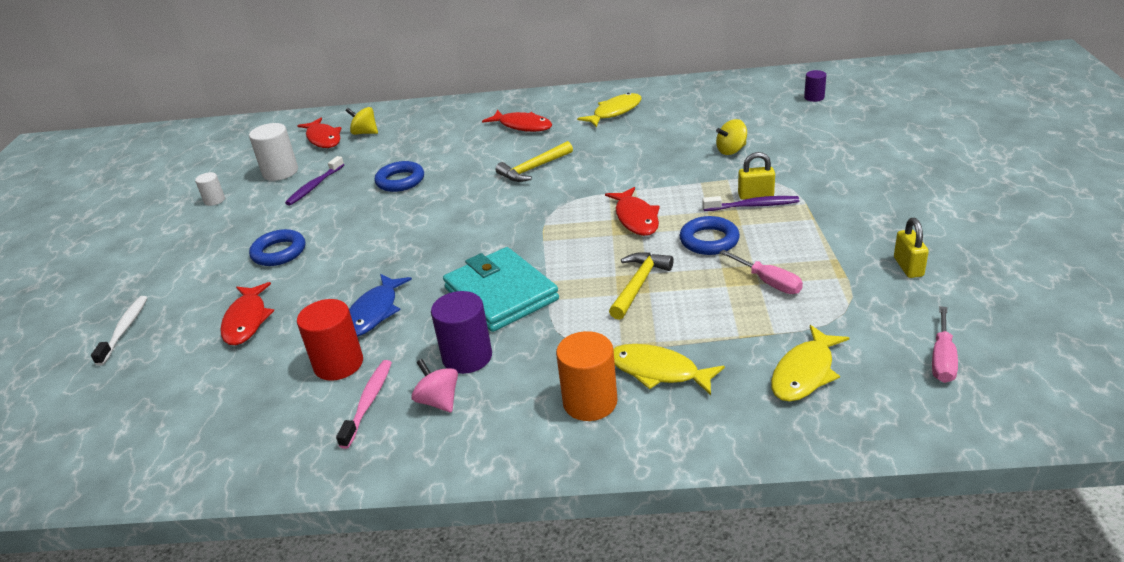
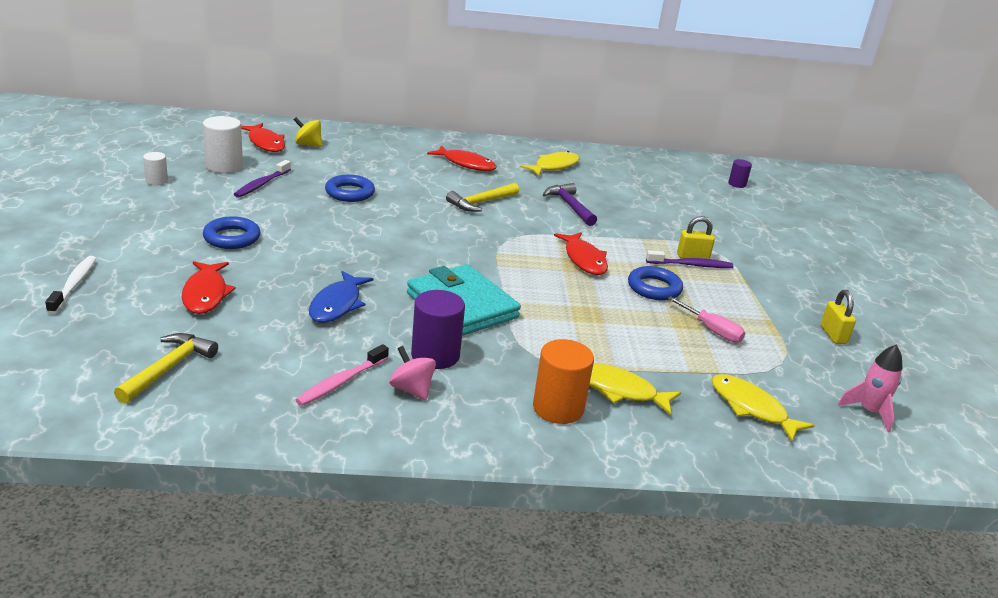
camera: 10 degrees left, 5 degrees down
(338, 364) = (306, 345): red cylinder -> none
(368, 402) = (341, 382): pink toothbrush -> pink toothbrush turned 150 degrees counterclockwise
(626, 156) = (569, 206): none -> purple hammer
(639, 284) = (593, 316): yellow hammer -> yellow hammer (169, 368)
(731, 150) = (666, 216): yellow spinning top -> none
(805, 373) = (751, 408): yellow fish -> yellow fish turned 105 degrees clockwise
(942, 359) = (869, 412): pink screwdriver -> pink rocket

